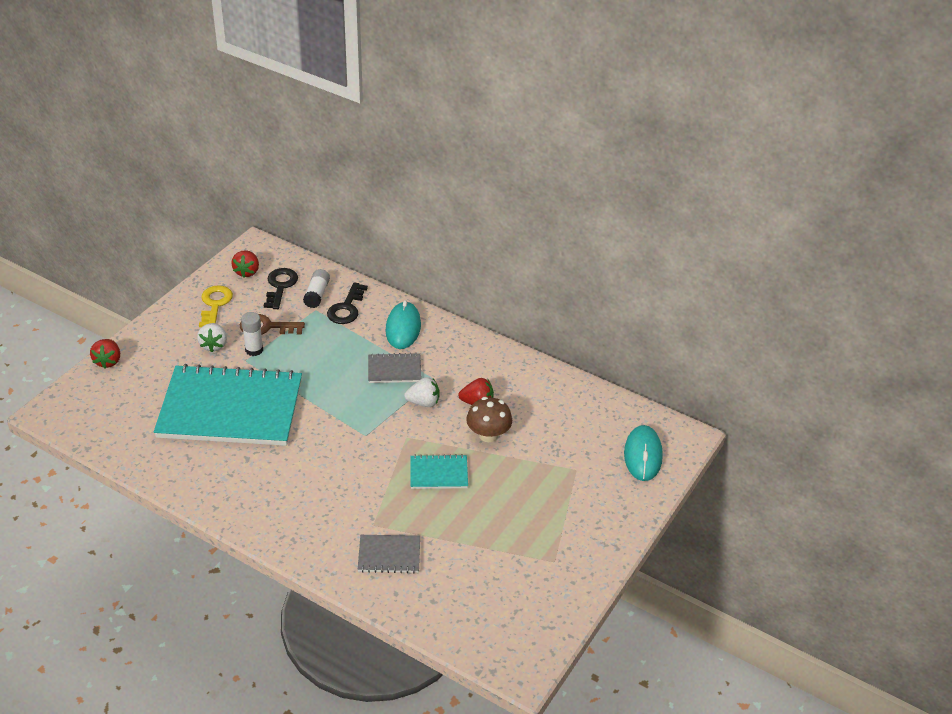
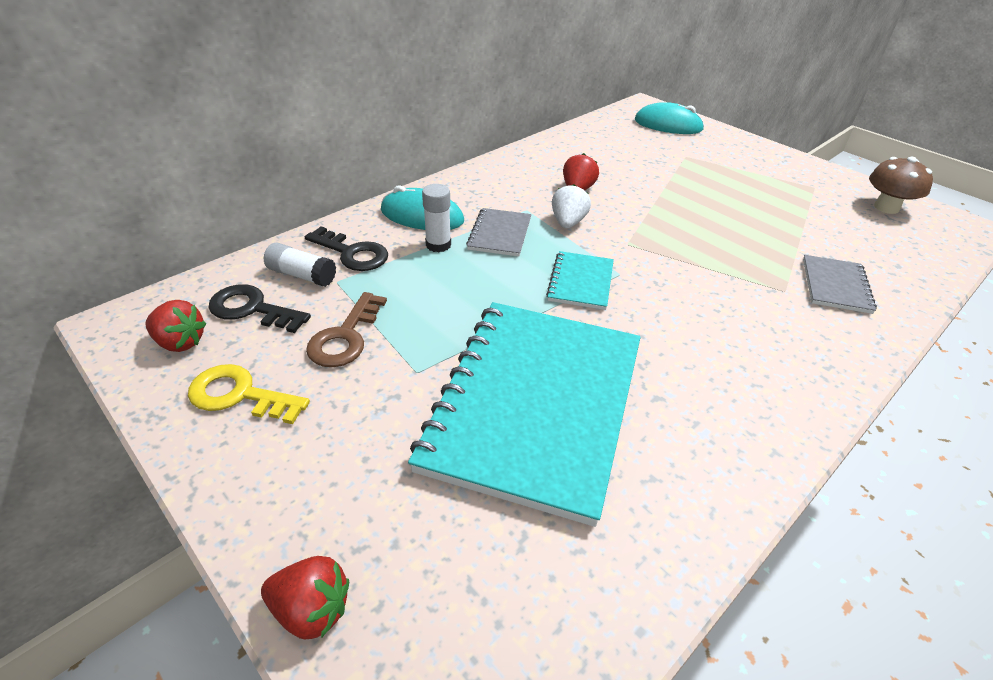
camera: 75 degrees left, 0 degrees up
(214, 345) = (356, 409): white strawberry -> none
(254, 350) = (395, 358): white glue stick -> white glue stick (438, 245)
(438, 473) = (692, 231): turquoise notebook -> turquoise notebook (581, 282)
(488, 435) = (631, 191): brown mushroom -> brown mushroom (886, 207)

